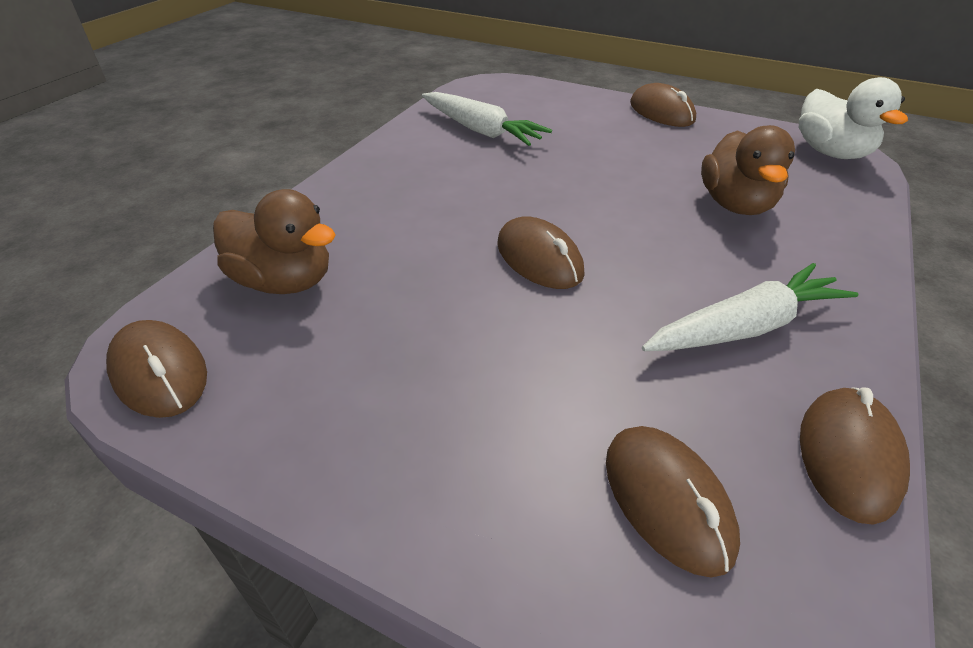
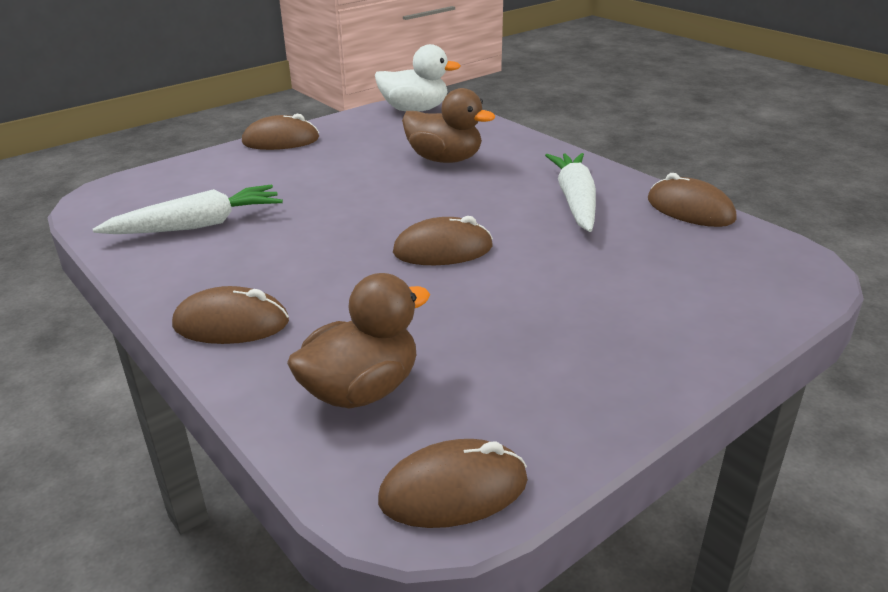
camera: 65 degrees left, 10 degrees down
(667, 500) = (701, 270): brown mouse -> brown mouse (231, 324)

